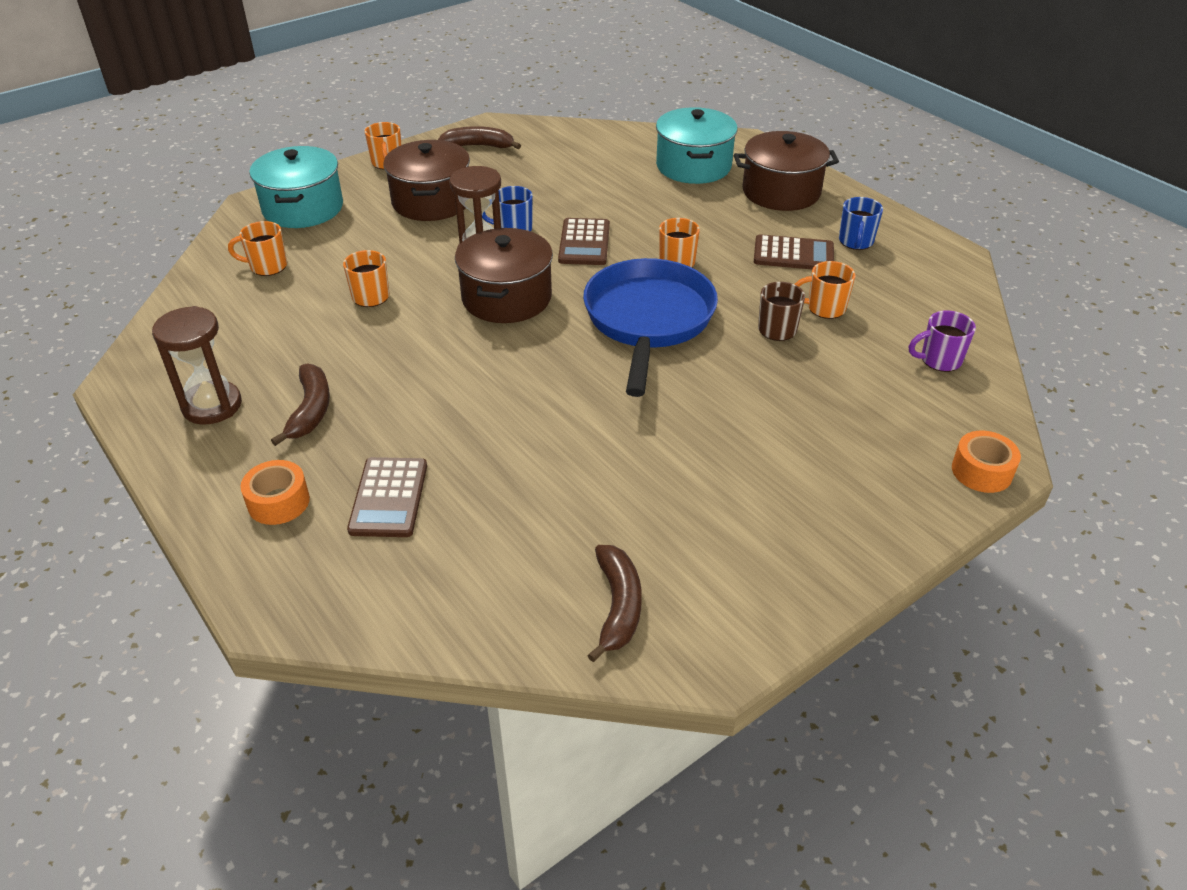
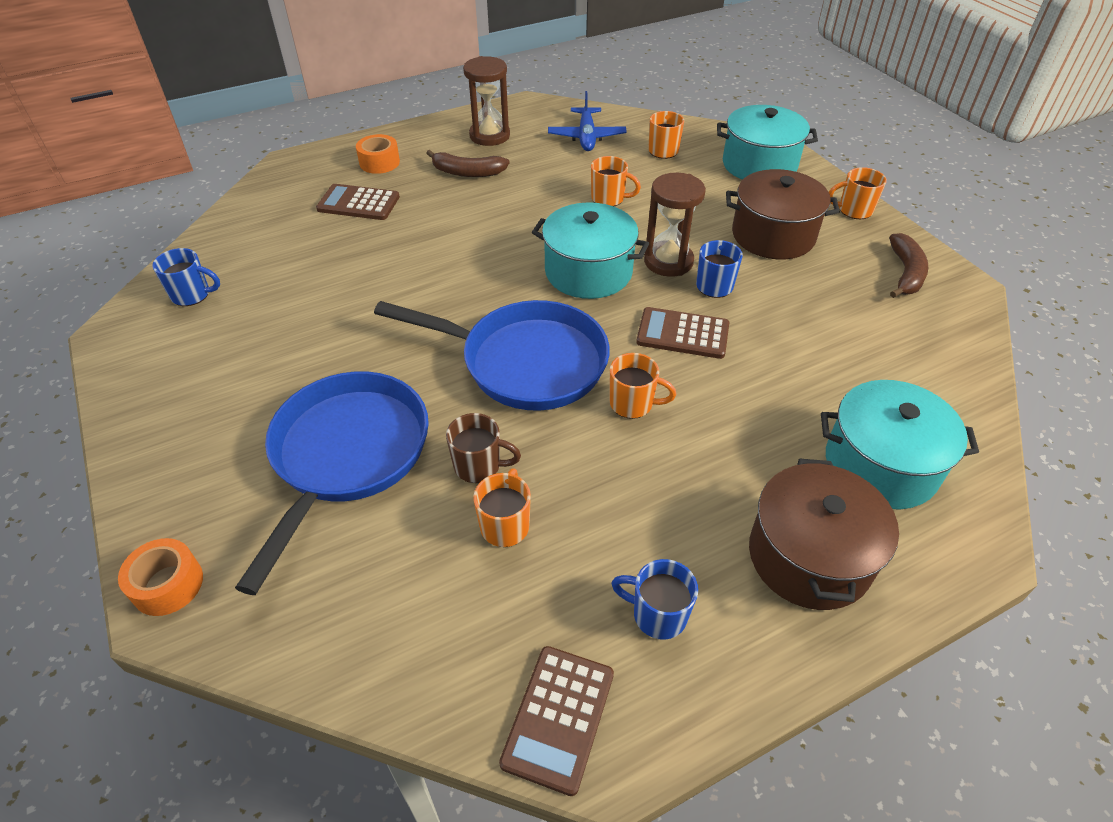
camera: 100 degrees right, 5 degrees up
(227, 323) = (586, 137): none -> blue plane
(506, 298) = (588, 272): brown pot -> turquoise pot
(618, 606) = (192, 295): brown banana -> blue mug
(793, 254) = (634, 525): brown calculator -> brown calculator (558, 718)
(802, 403) = (347, 455): none -> blue pan
(939, 360) = (361, 619): purple mug -> none

